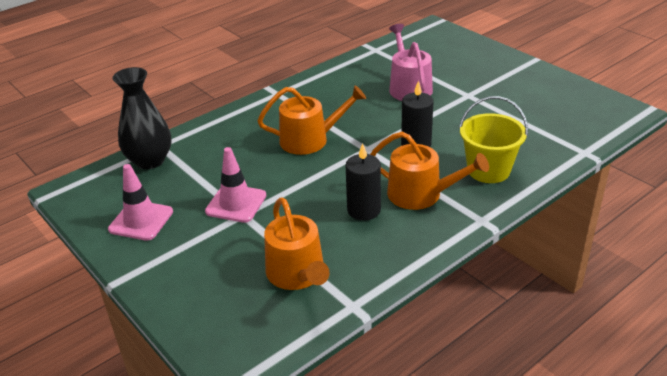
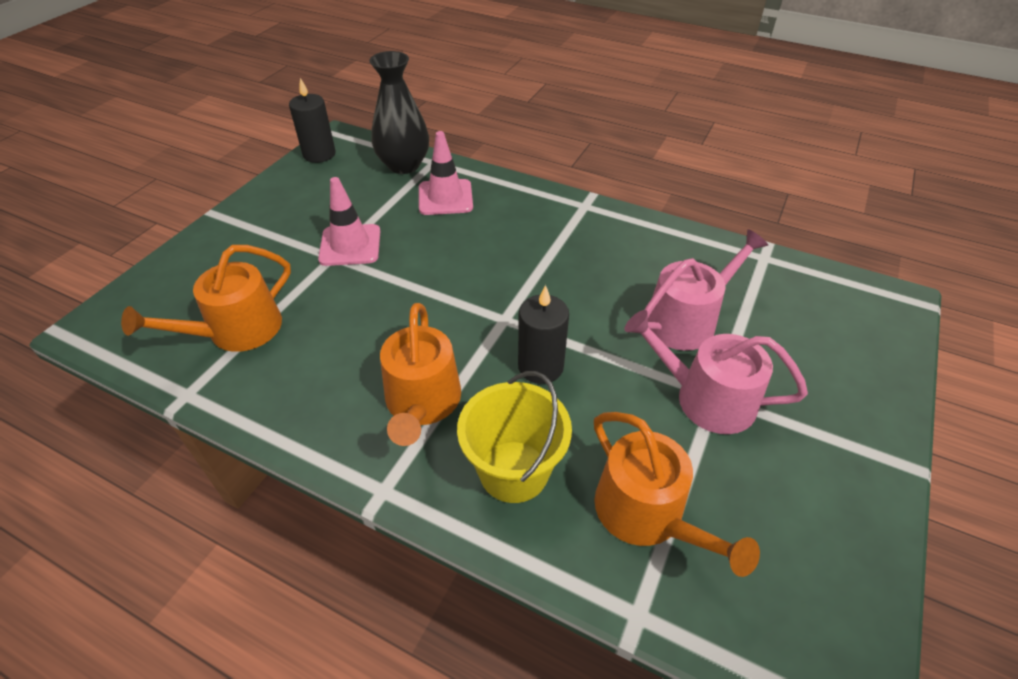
camera: 65 degrees right, 10 degrees up
(141, 220) = (304, 194): pink traffic cone -> pink traffic cone (445, 197)
(310, 140) = (498, 263): orange watering can -> orange watering can (647, 514)
(364, 210) = (369, 353): black candle -> black candle (319, 154)
(468, 98) = (705, 398): none -> pink watering can

